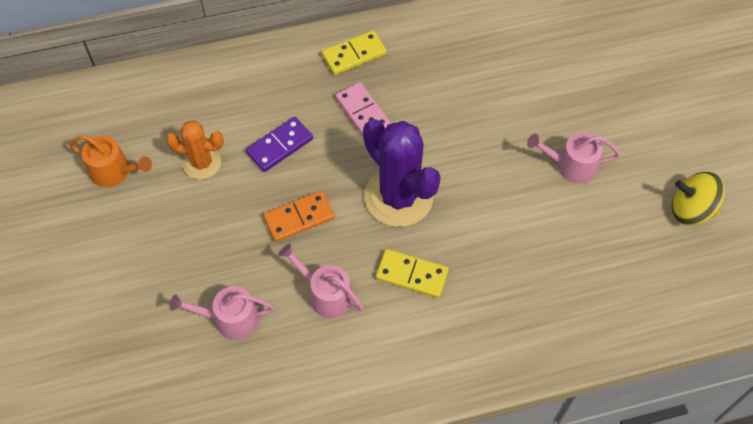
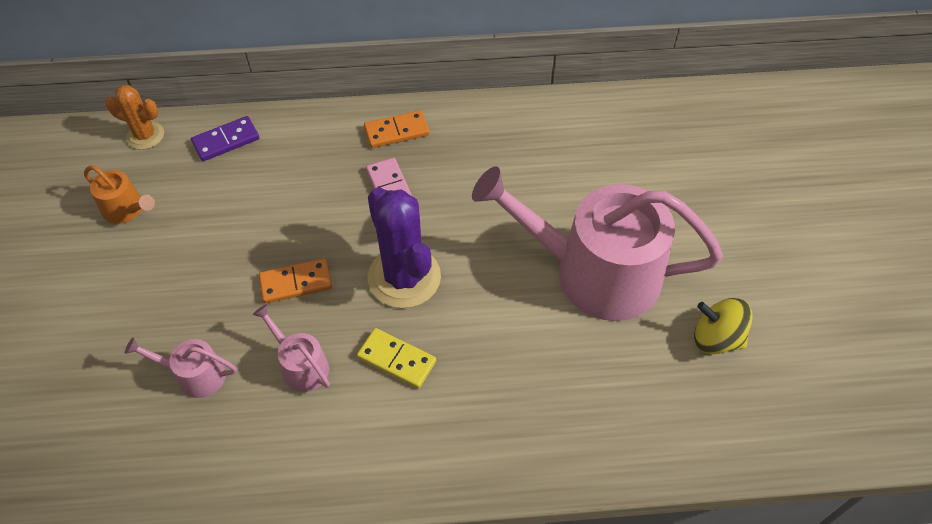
camera: 10 degrees right, 5 degrees down
(202, 163) = (214, 214): orange cactus -> orange cactus (145, 135)
(279, 146) = (297, 208): purple domino -> purple domino (226, 141)
(354, 55) = (396, 131): yellow domino -> orange domino
(571, 166) = (594, 272): pink watering can -> pink watering can, size x2.37

